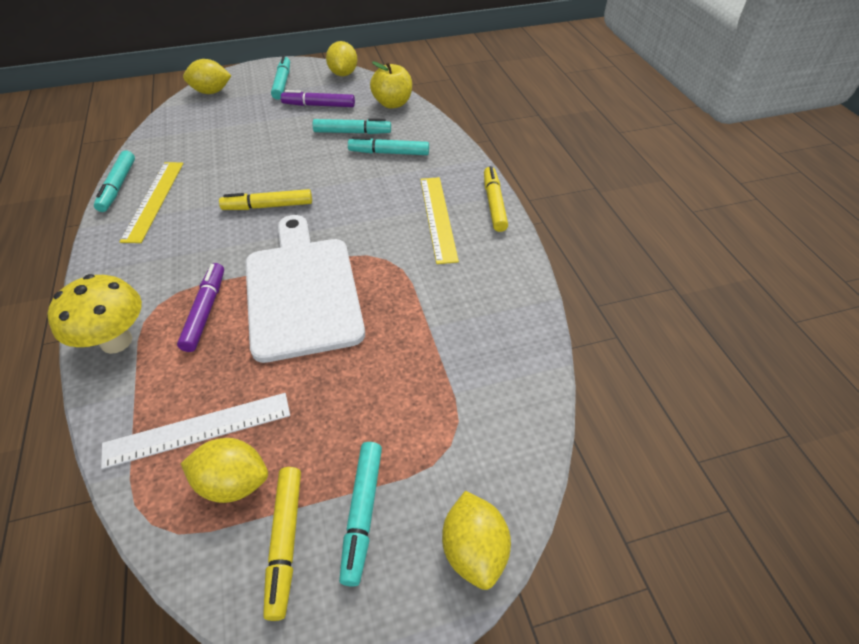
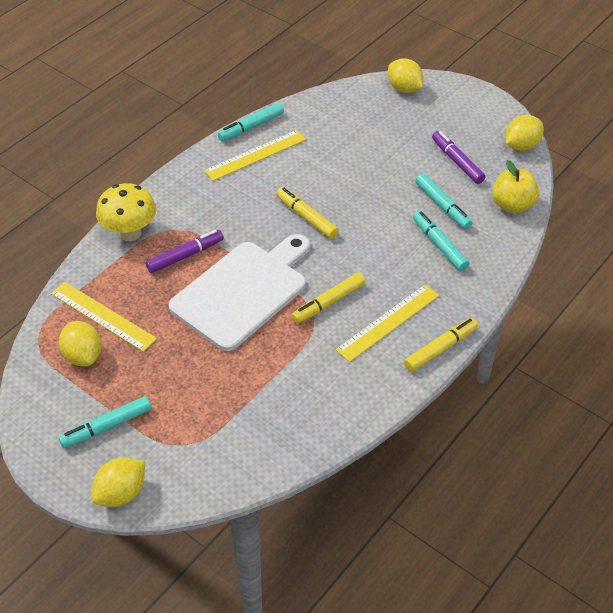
camera: 55 degrees right, 0 degrees up
(198, 429) = (103, 316): white ruler -> yellow ruler
(282, 83) = (463, 119): turquoise marker -> none
(285, 542) = (66, 402): yellow marker -> yellow marker (328, 303)

